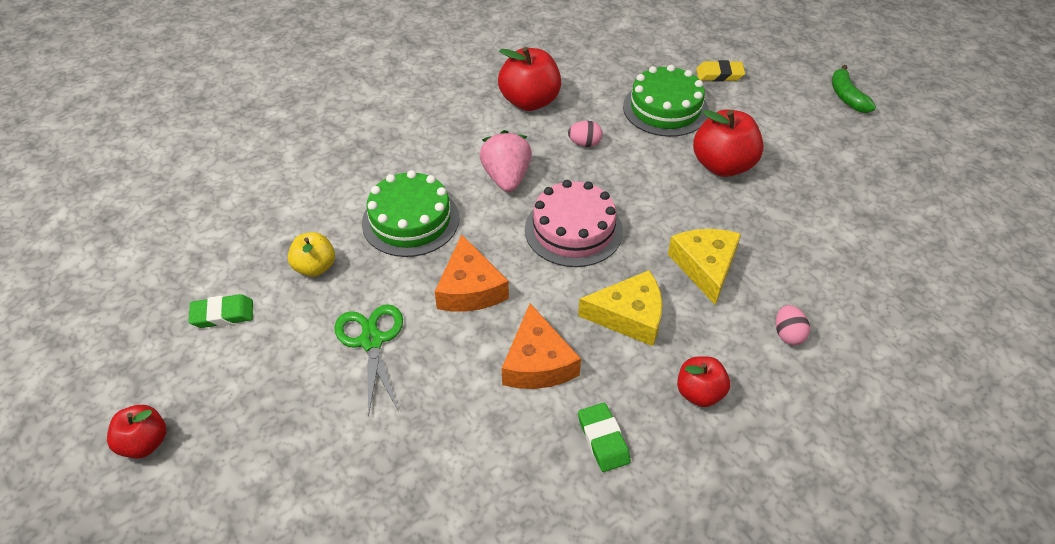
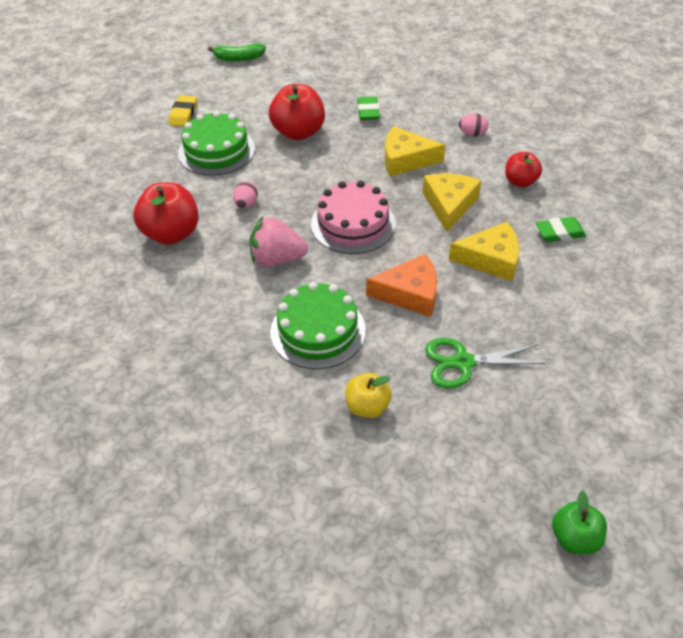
camera: 80 degrees left, 0 degrees up
(145, 443) = (575, 538): red apple -> green apple
(223, 314) = (421, 484): green eraser -> green eraser (368, 111)
(537, 362) = (491, 259): orange cheese -> yellow cheese

